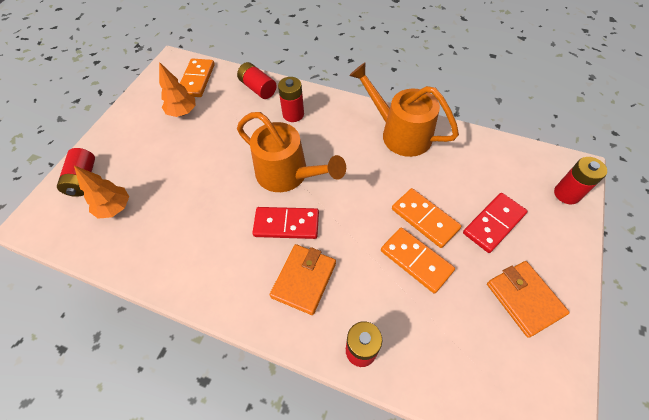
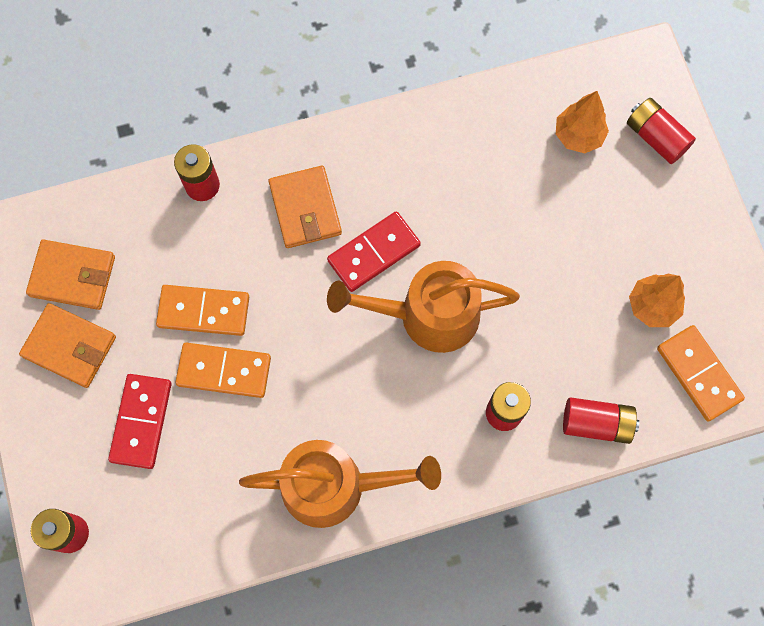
camera: 140 degrees right, 15 degrees up
(500, 350) = (73, 276): none -> orange wallet

